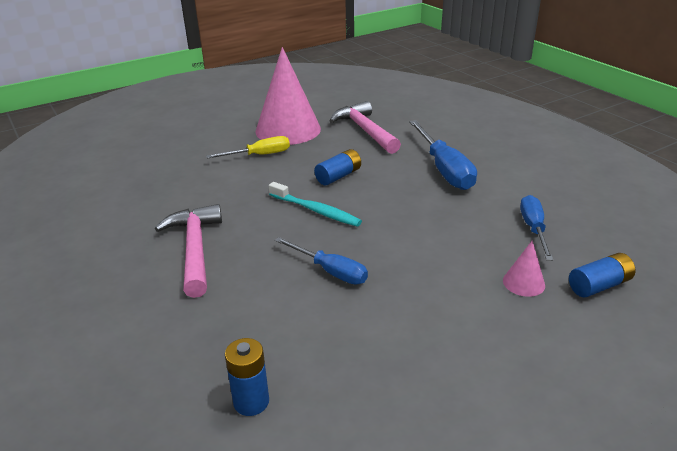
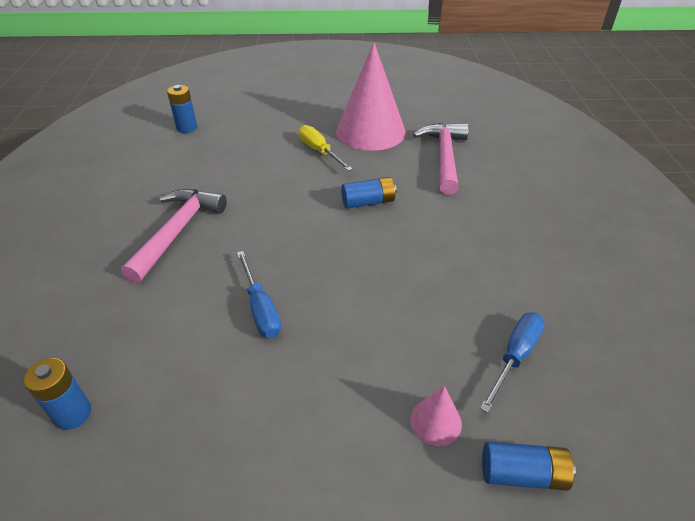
camera: 30 degrees right, 10 degrees up
(110, 173) = (187, 128): none -> blue battery
(259, 155) = (319, 151): yellow screwdriver -> yellow screwdriver turned 135 degrees counterclockwise
(316, 210) = (311, 233): turquoise toothbrush -> none
(444, 169) = (484, 235): blue screwdriver -> none

